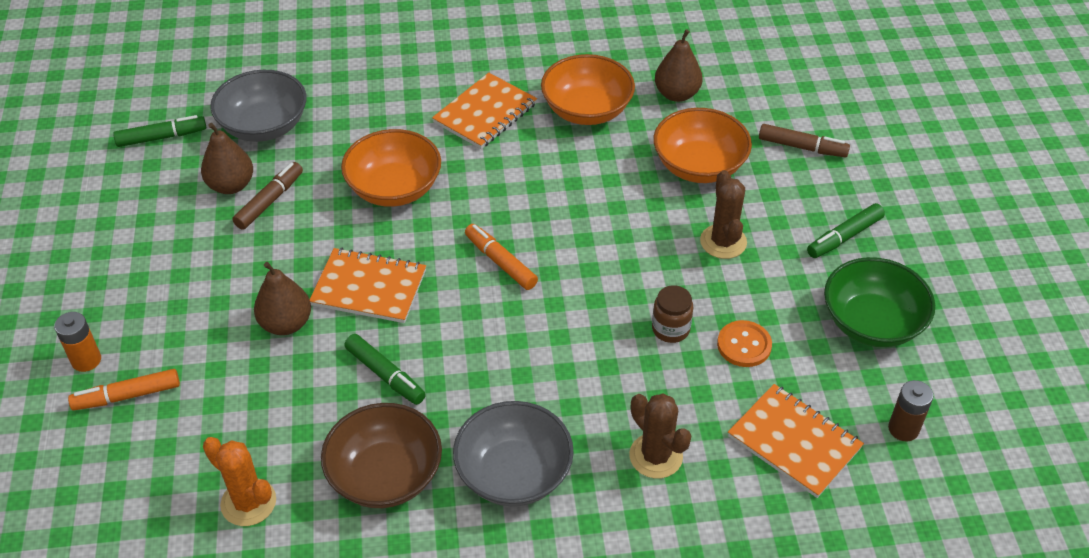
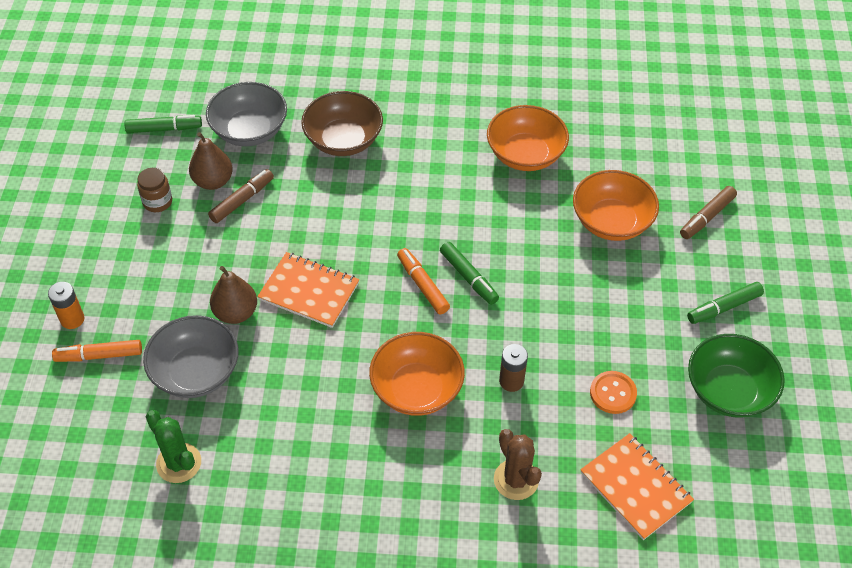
camera: 10 degrees right, 5 degrees up
(248, 502) = (179, 463): orange cactus -> green cactus
(385, 375) = (308, 371): green marker -> green marker (468, 277)
(385, 475) = (291, 458): brown bowl -> brown bowl (343, 140)
(394, 188) = (347, 204): orange bowl -> orange bowl (416, 389)
(485, 113) = (437, 145): orange notebook -> none
(514, 473) = (395, 475): grey bowl -> grey bowl (196, 372)
(670, 329) = (553, 368): brown jar -> brown jar (157, 202)
(676, 94) = (607, 150): brown pear -> none
(723, 242) = (616, 296): brown cactus -> none
(802, 147) = (707, 217): brown marker -> brown marker turned 105 degrees clockwise
(903, 429) = (732, 491): brown battery -> brown battery (511, 381)

